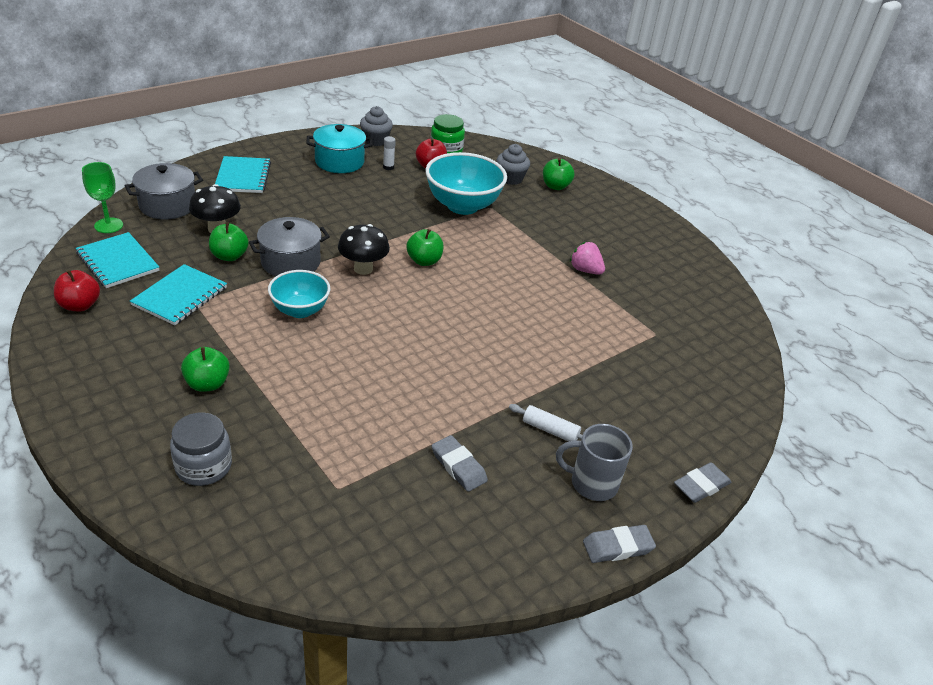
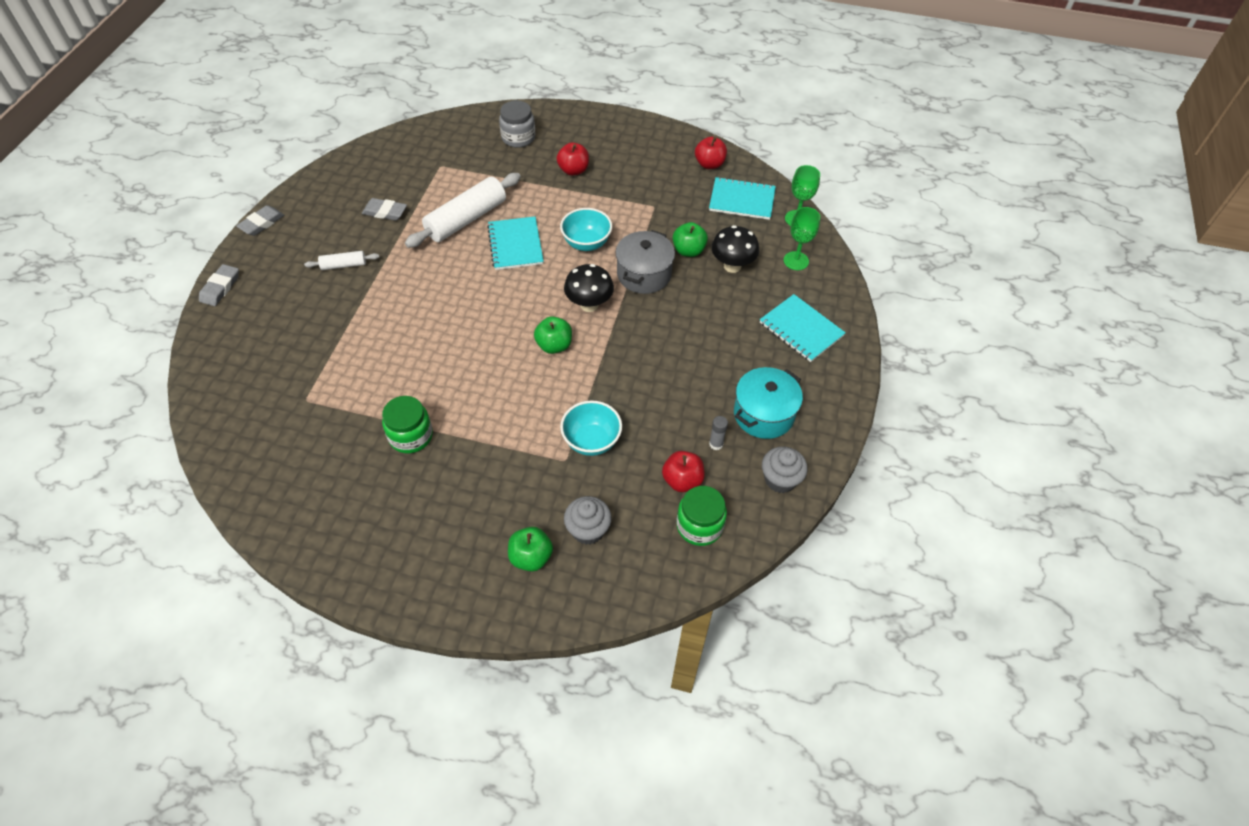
camera: 145 degrees right, 15 degrees up
(168, 205) = (796, 261): grey pot -> green goblet
(180, 296) = (669, 204): turquoise notebook -> turquoise notebook (515, 245)
(207, 384) = (573, 170): green apple -> red apple
(380, 401) = (466, 219): none -> white rolling pin
(388, 167) = (716, 444): white glue stick -> grey glue stick
(462, 206) = (591, 441): turquoise bowl -> turquoise bowl, size x0.62
(585, 270) = (411, 436): pink strawberry -> green jar
(592, 483) = (296, 248): grey mug -> none

